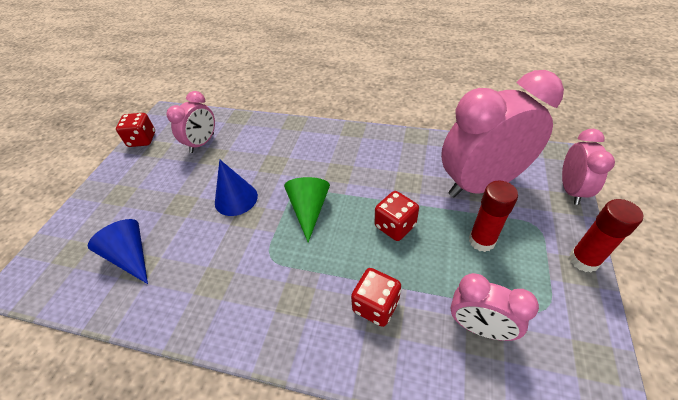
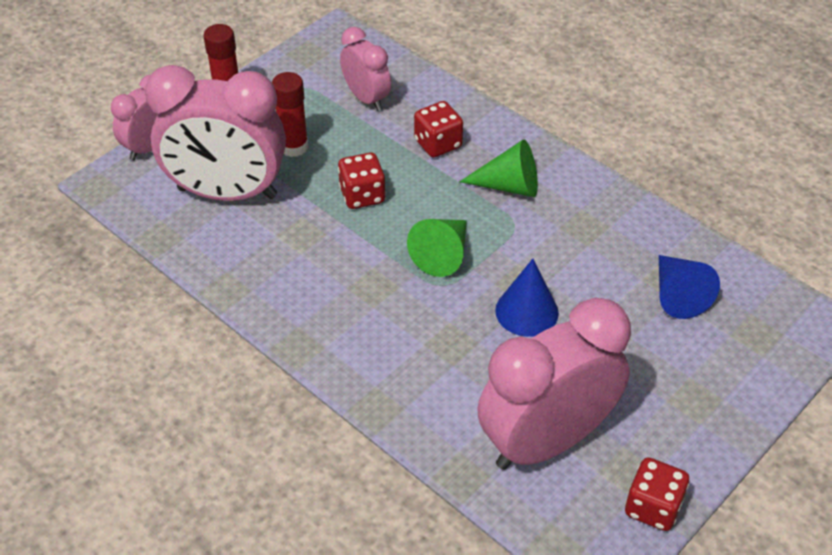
camera: 155 degrees left, 0 degrees up
(202, 143) = (546, 441): pink clock -> pink clock, size x1.89
(290, 291) = (509, 186): none -> green cone

